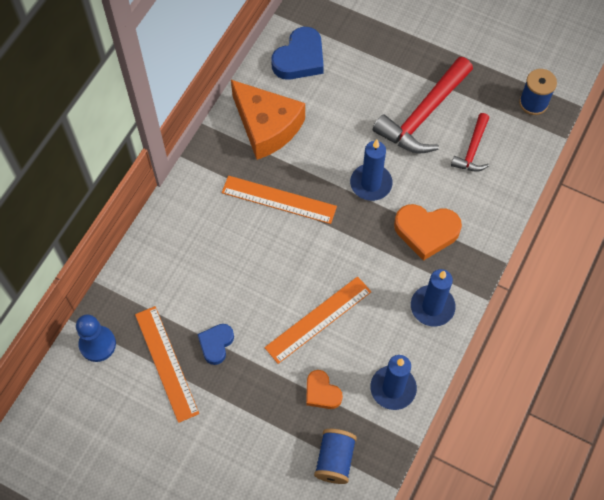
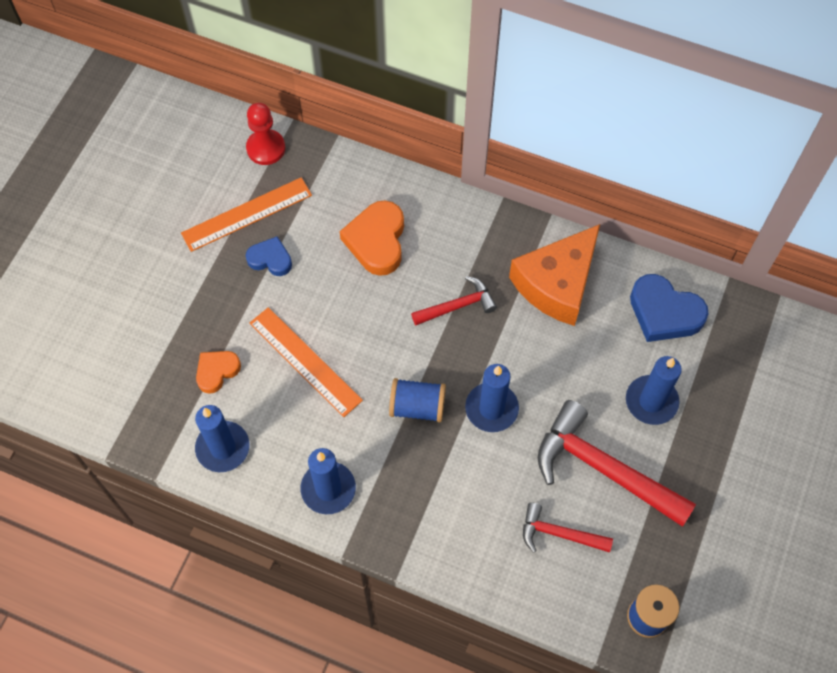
camera: 85 degrees right, 0 degrees up
(97, 344) = (266, 148): blue pawn -> red pawn
(279, 199) = (457, 306): orange ruler -> red hammer
(335, 460) = (139, 390): blue spool -> blue spool (417, 407)
(372, 77) = (651, 401): none -> blue candle
(426, 232) = (430, 478): orange heart -> orange heart (377, 241)

